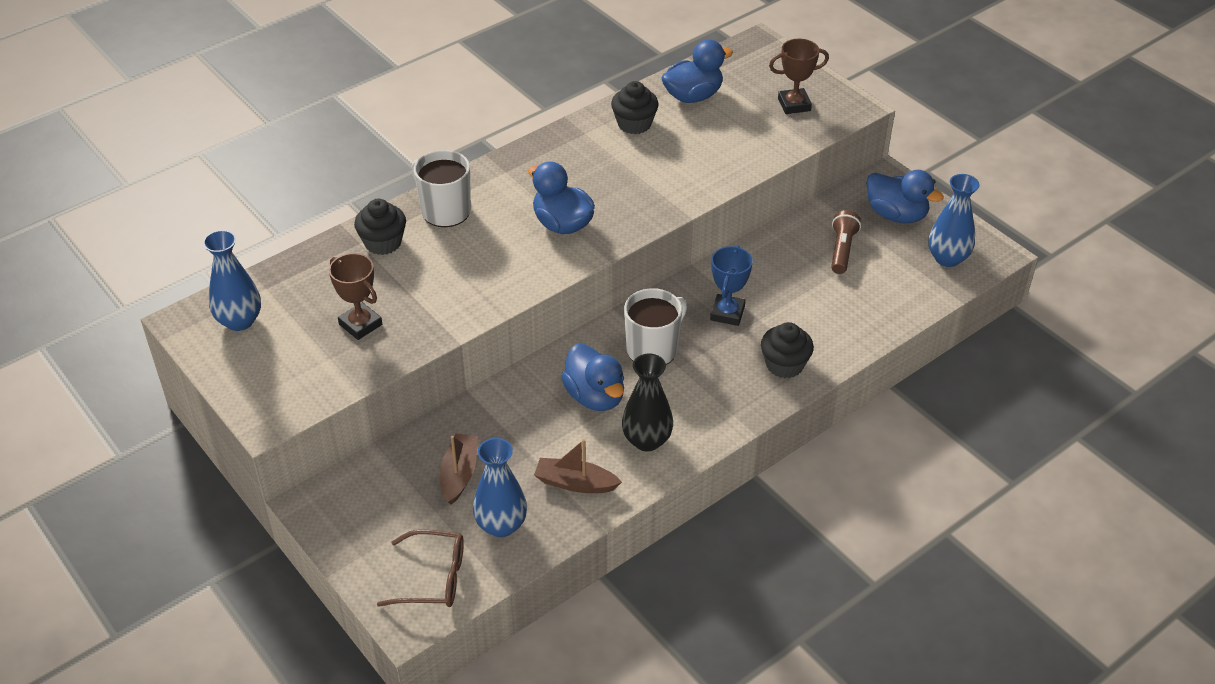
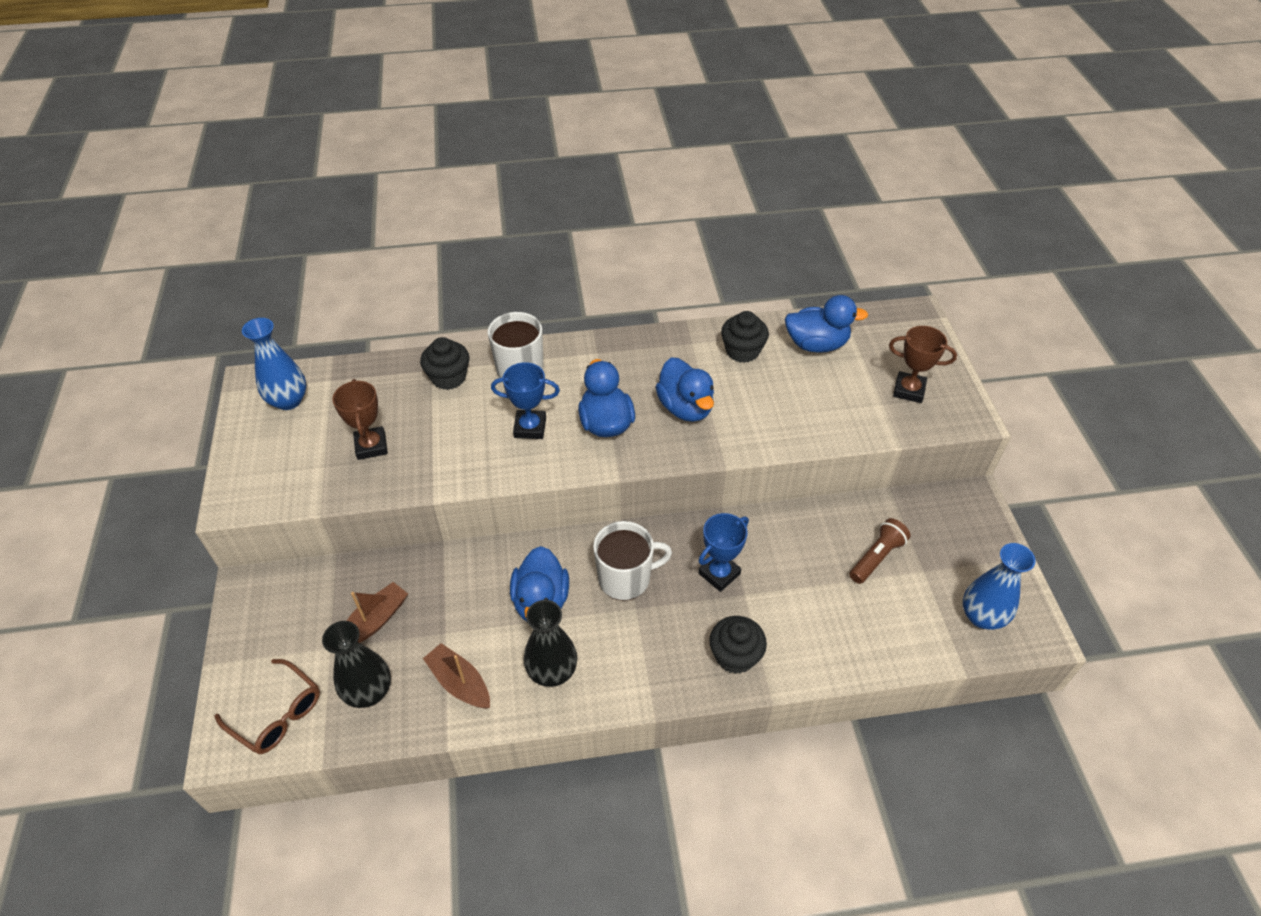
camera: 30 degrees right, 5 degrees up
(497, 253) = (530, 427): none -> blue trophy
(501, 525) = (369, 691): blue vase -> black vase
(896, 215) = (958, 543): blue duck -> blue duck (685, 408)

